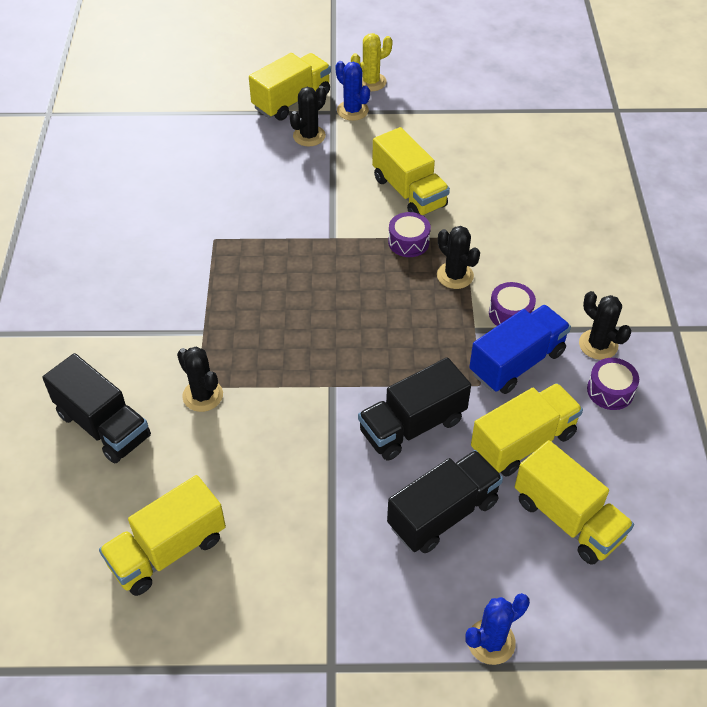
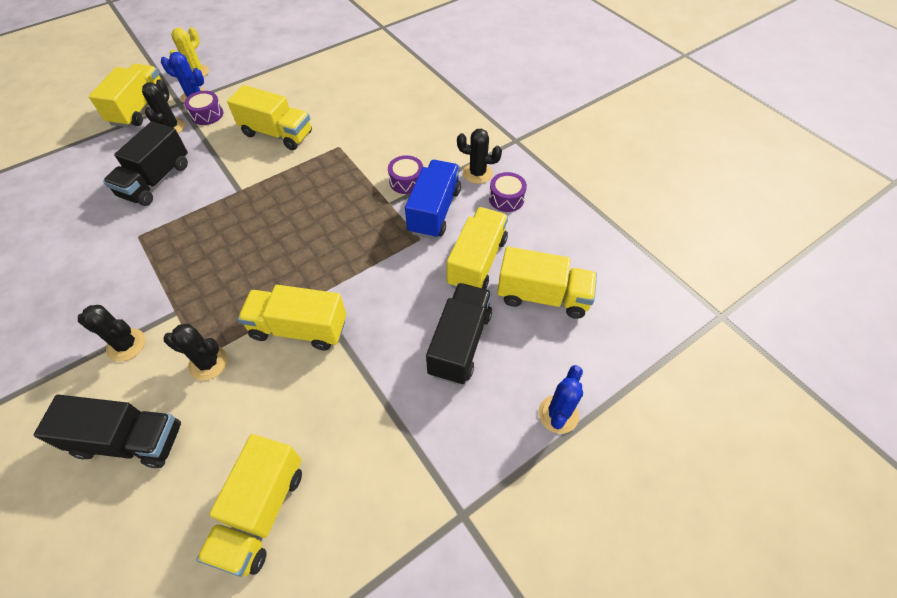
camera: 35 degrees left, 5 degrees up
(300, 409) = (299, 328): none -> yellow truck
(408, 242) = (300, 167): purple drum -> purple drum (207, 114)
(412, 425) = (393, 293): black truck -> black truck (156, 180)
(455, 275) = (350, 174): black cactus -> black cactus (126, 345)

